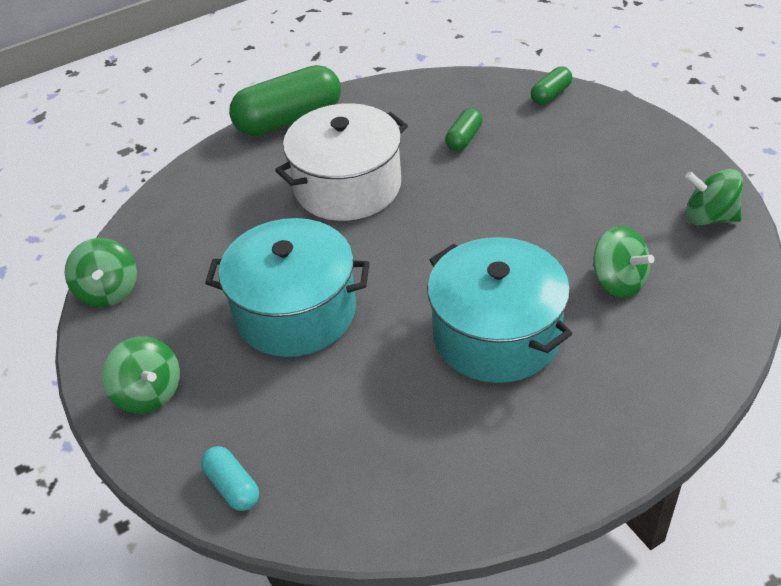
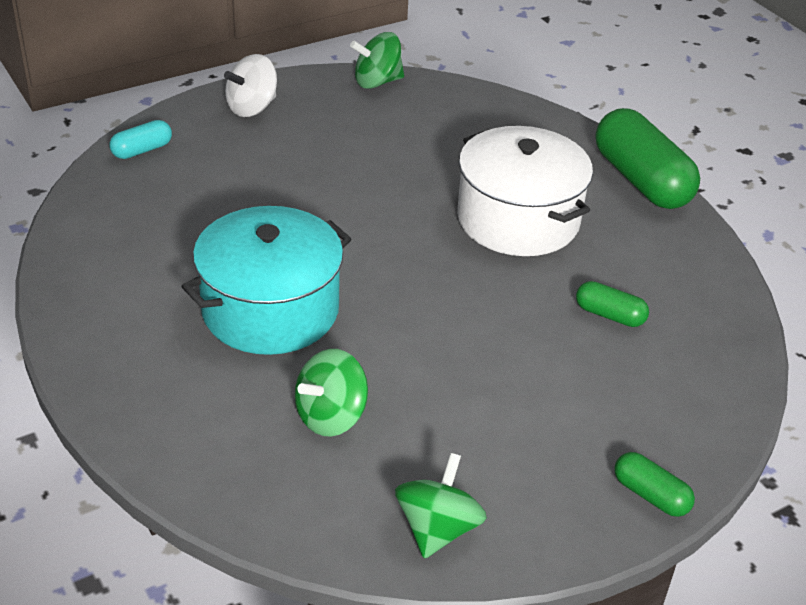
camera: 85 degrees right, 5 degrees down
(149, 393) = (252, 107): green spinning top -> white spinning top
(295, 311) = (330, 182): turquoise pot -> none
(550, 95) = (717, 408): green capsule -> green capsule (650, 495)

